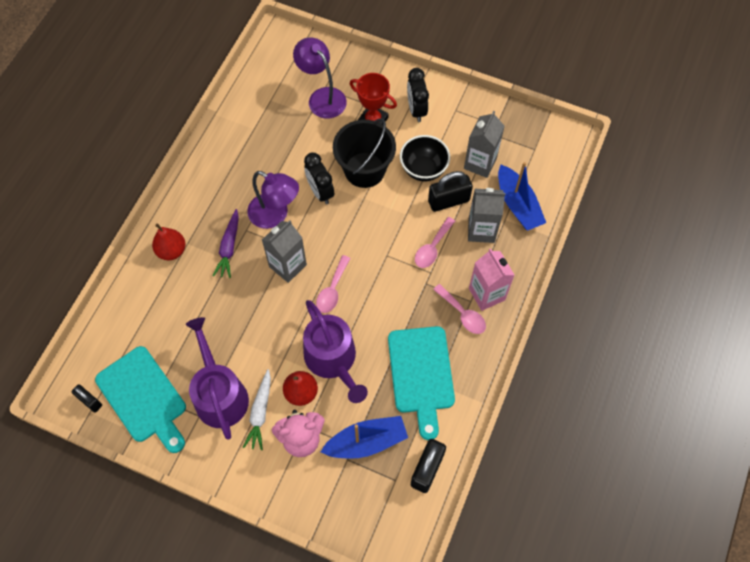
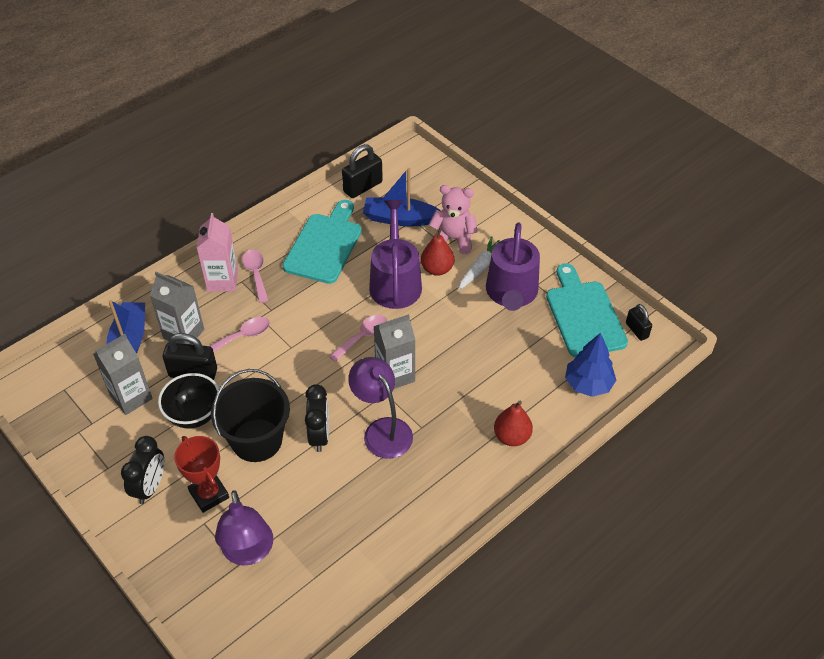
camera: 155 degrees left, 15 degrees down
(122, 324) = (588, 384): none -> blue tree
(229, 247) = (448, 416): purple carrot -> none

